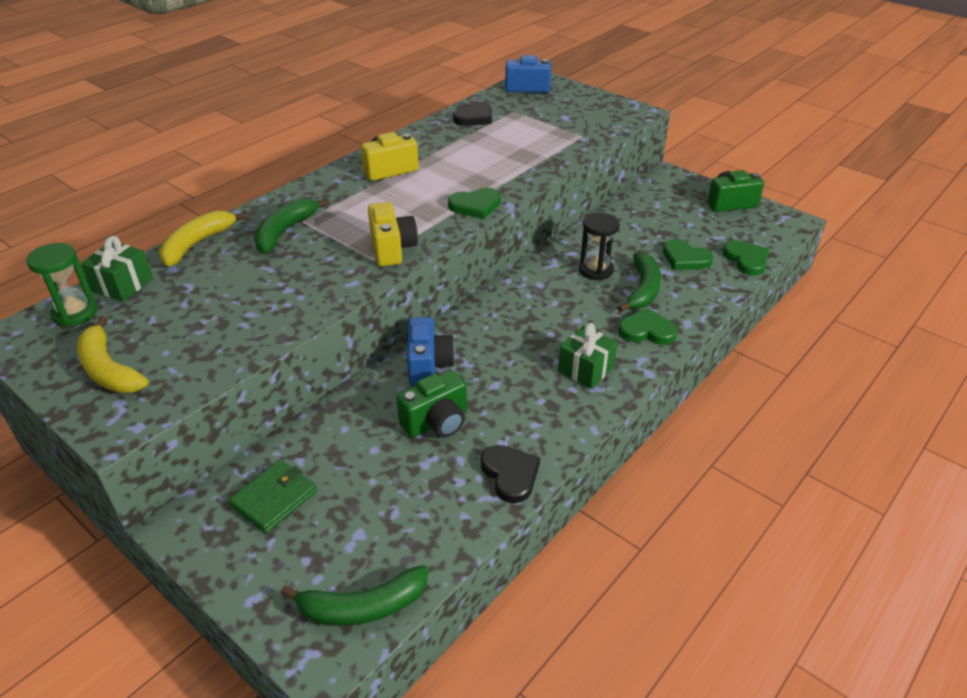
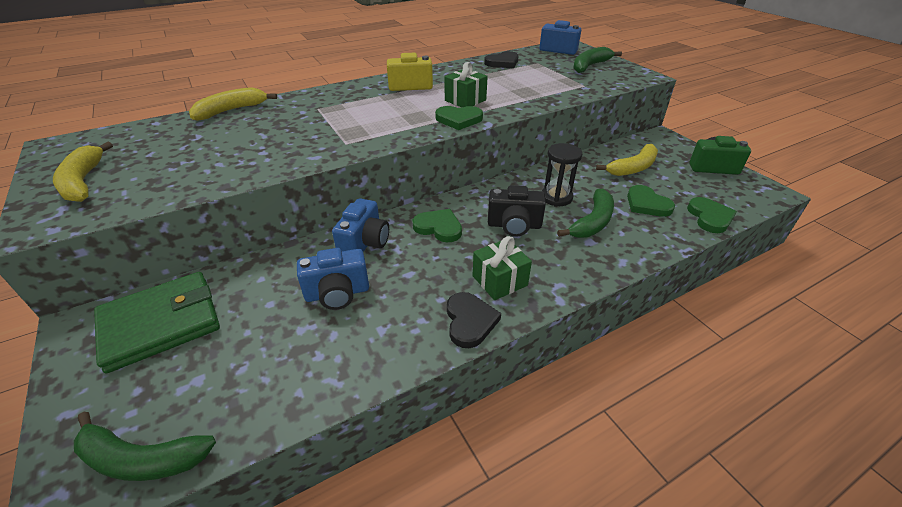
camera: 20 degrees right, 0 degrees up
(75, 313) = (107, 139): green hourglass -> none
(122, 285) = (156, 127): green gift -> green gift (465, 100)
(274, 498) = (161, 323): green wallet -> green wallet, size x1.62
(285, 231) = (298, 113): green banana -> green banana (590, 66)
(392, 249) = (367, 138): yellow camera -> none
(436, 422) = (337, 293): green camera -> blue camera
(510, 474) = (367, 363): black heart -> black heart (469, 321)
(569, 310) = (514, 225): none -> black camera
(647, 330) = (578, 259): green heart -> green heart (439, 227)
(655, 220) = (633, 168): none -> yellow banana

